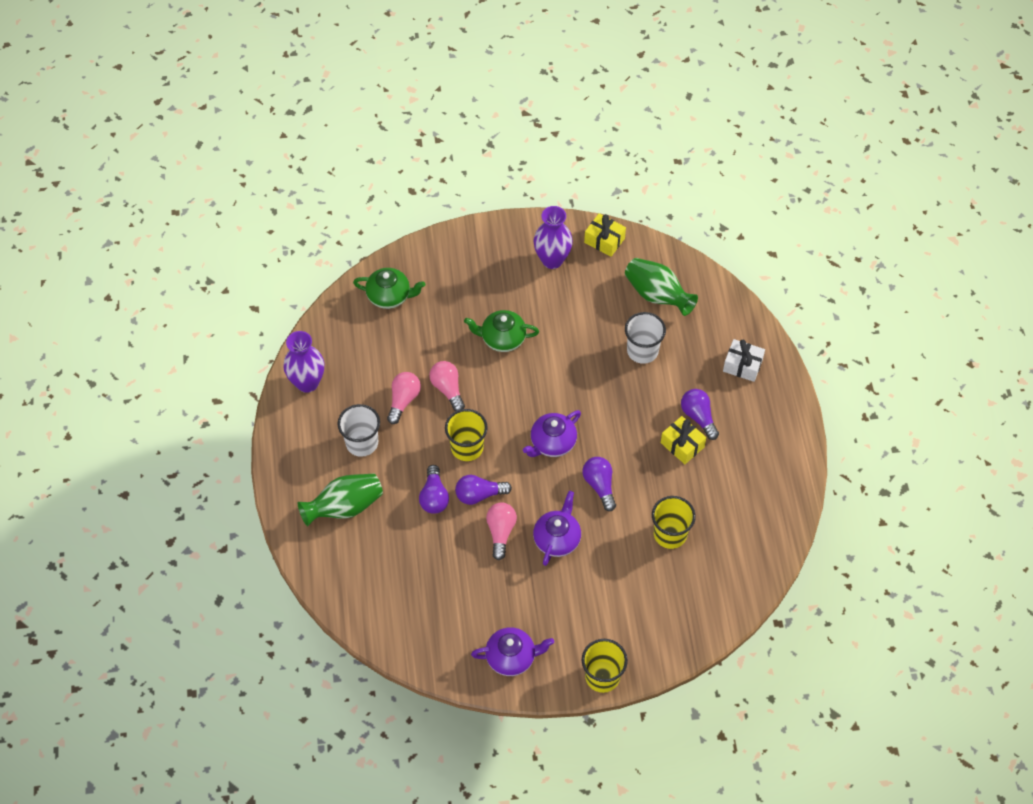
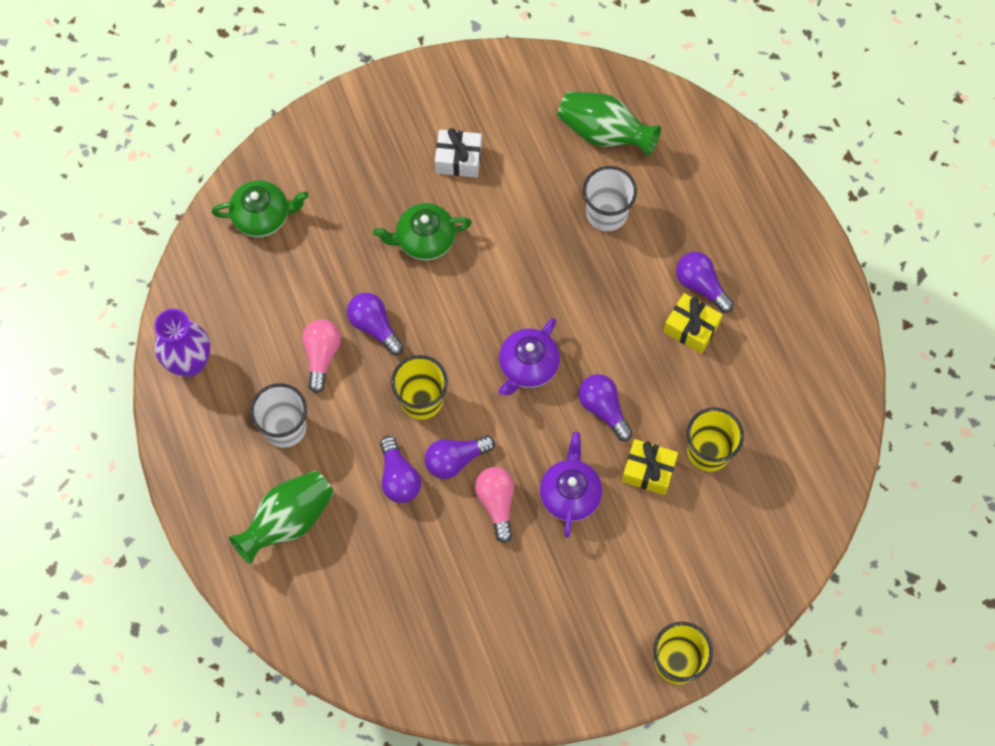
camera: 15 degrees left, 10 degrees up
(448, 389) = (374, 326): pink light bulb -> purple light bulb
(511, 657) = (558, 667): purple teapot -> none
(552, 260) = (458, 116): purple vase -> none
(604, 240) = (517, 74): yellow gift -> yellow gift (648, 471)
(742, 365) = (736, 202): white gift -> white gift (458, 159)

